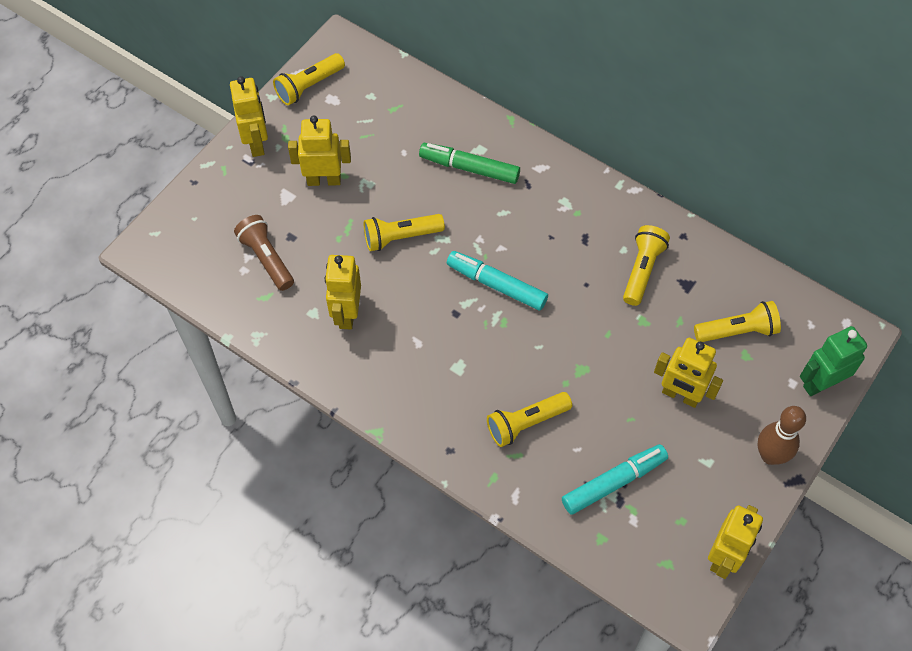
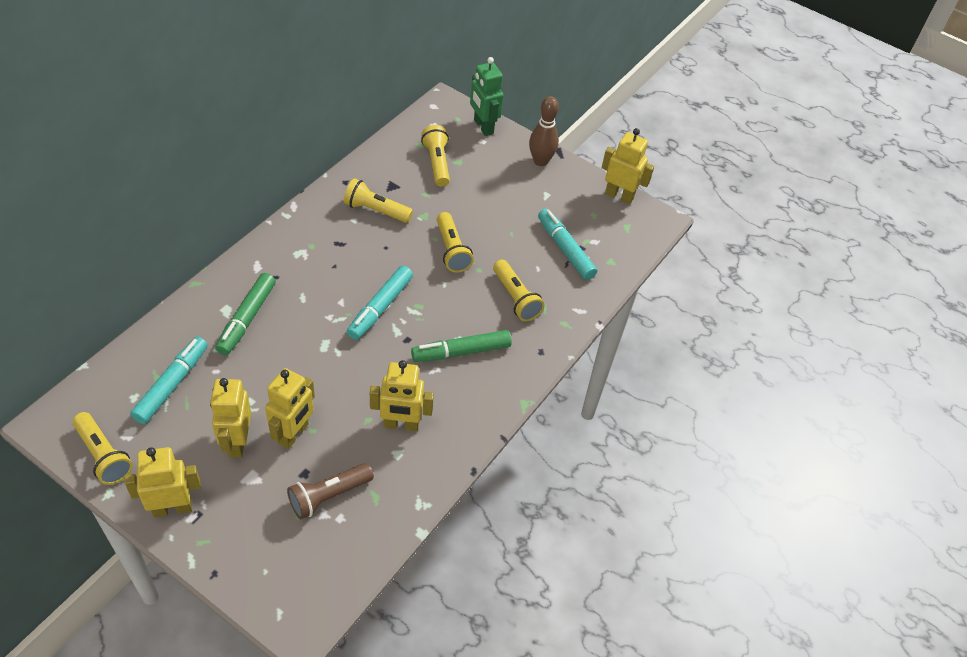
camera: 95 degrees left, 10 degrees down
(385, 121) = (172, 385): none -> turquoise marker
(400, 237) = (319, 377): yellow flashlight -> yellow flashlight (451, 250)
(442, 367) = (461, 352): none -> green marker
(680, 395) = (491, 202): yellow robot -> yellow robot (294, 434)

